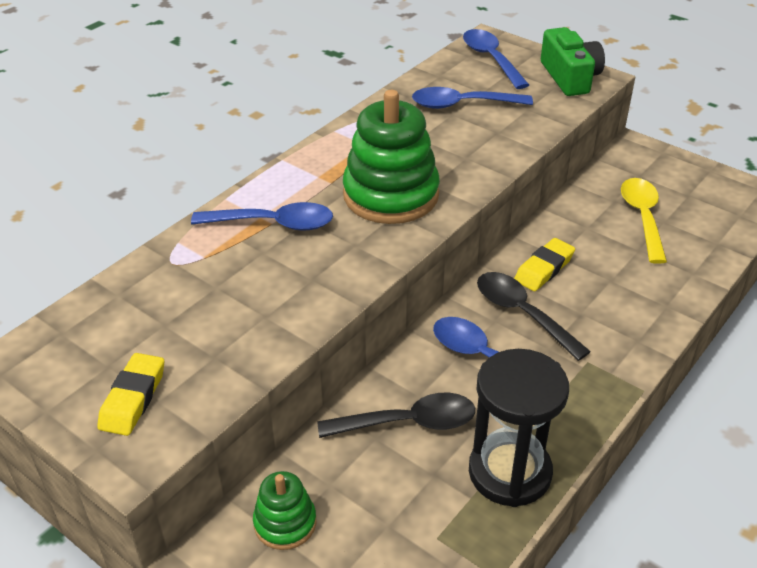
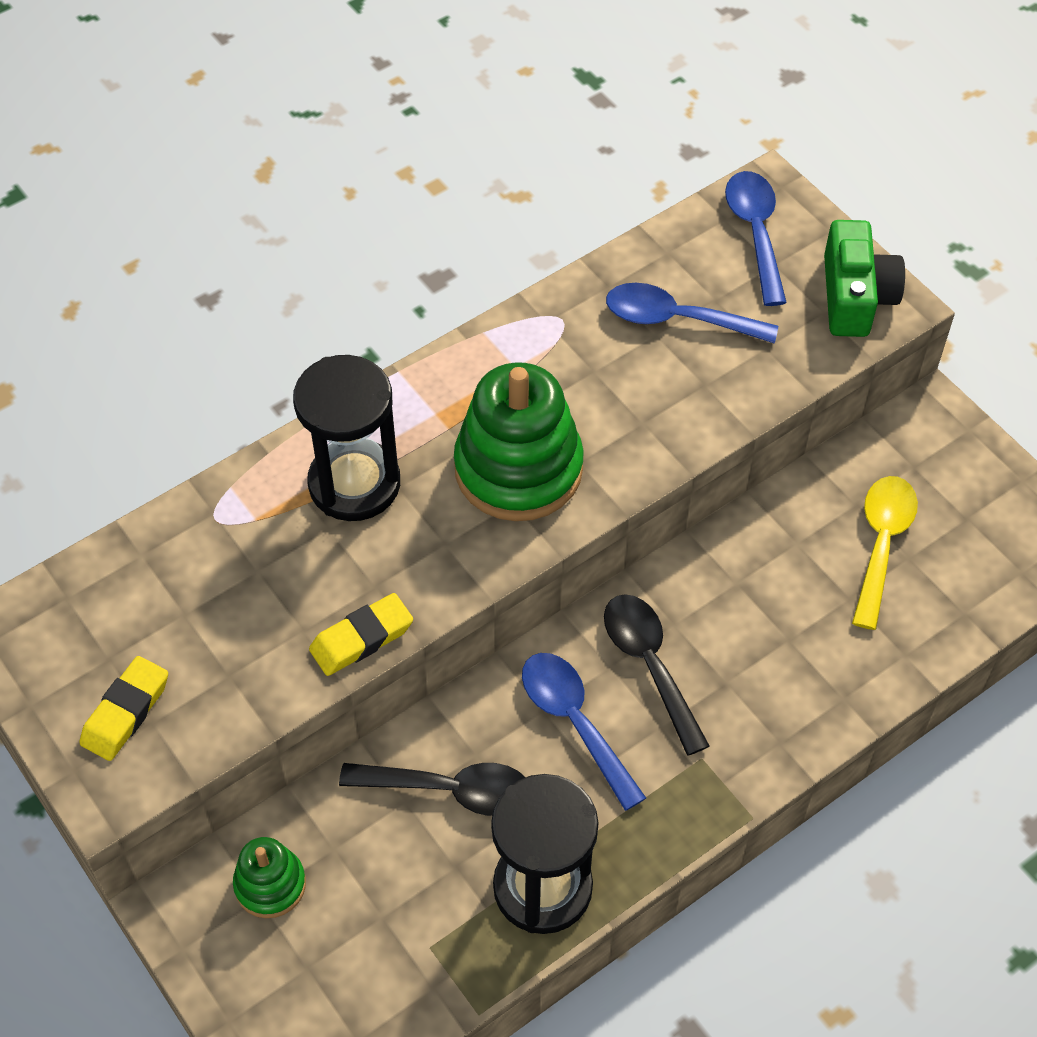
camera: 15 degrees right, 15 degrees up
(273, 224) = (354, 484): blue spoon -> black hourglass
(544, 269) = (707, 600): yellow eraser -> yellow eraser (361, 638)

